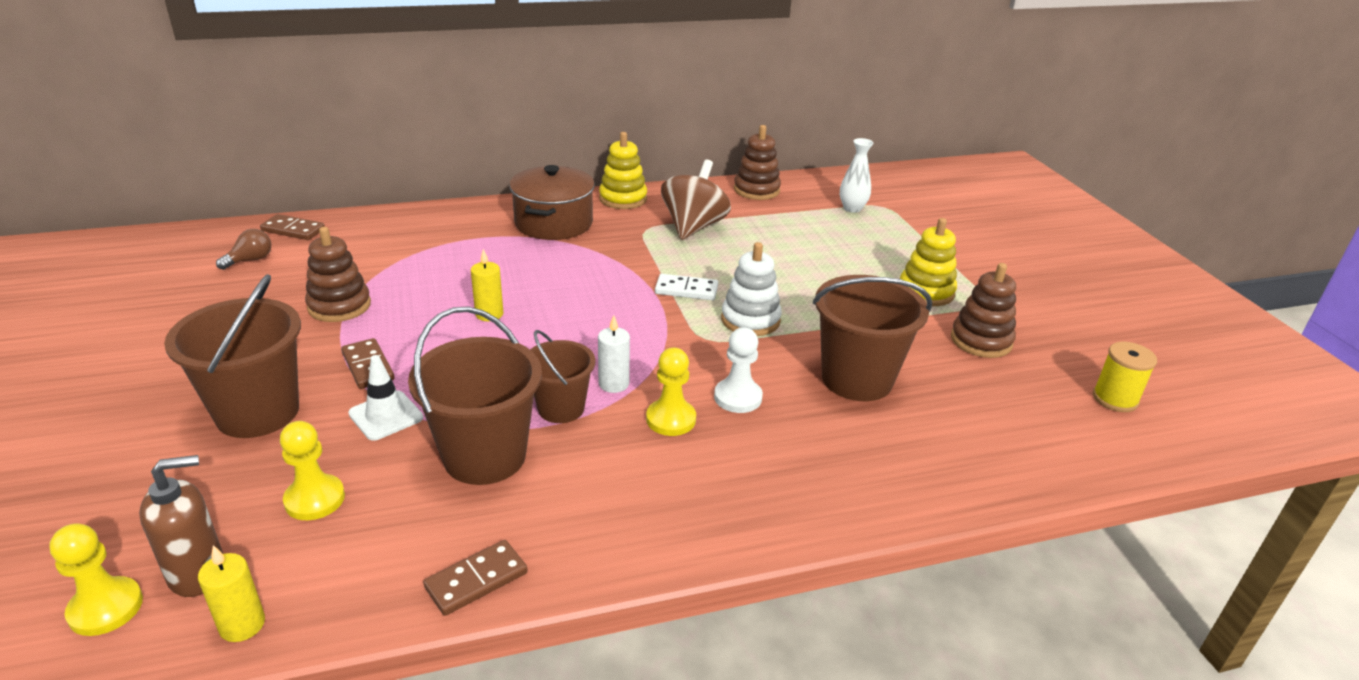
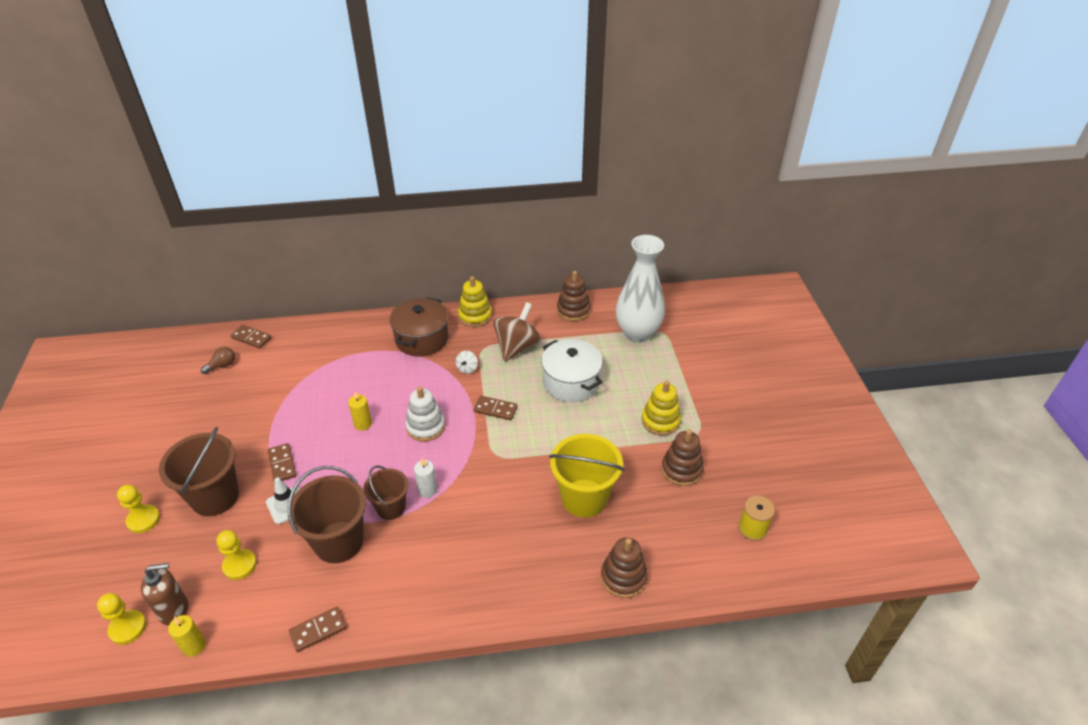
camera: 10 degrees right, 10 degrees up
(339, 306) = (272, 411): brown stacking toy -> brown stacking toy (623, 577)
(630, 250) = (467, 368): none -> white spinning top
(671, 419) = (455, 522): yellow pawn -> yellow pawn (143, 520)
(686, 290) = (495, 409): white domino -> brown domino
(738, 397) = (502, 507): white pawn -> none
(750, 320) = (530, 440): white stacking toy -> white stacking toy (425, 427)
(783, 258) = (571, 382): none -> white pot
(852, 208) = (637, 333): white vase -> white vase, size x2.13
(857, 379) = (584, 498): brown bucket -> yellow bucket

